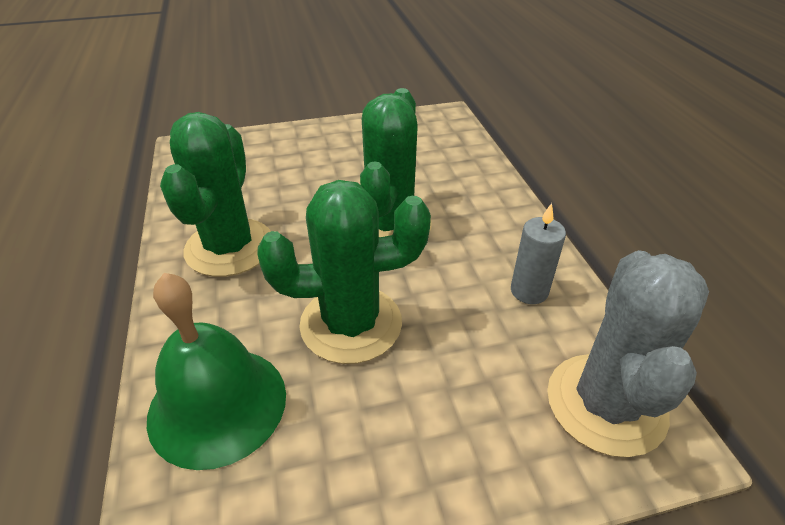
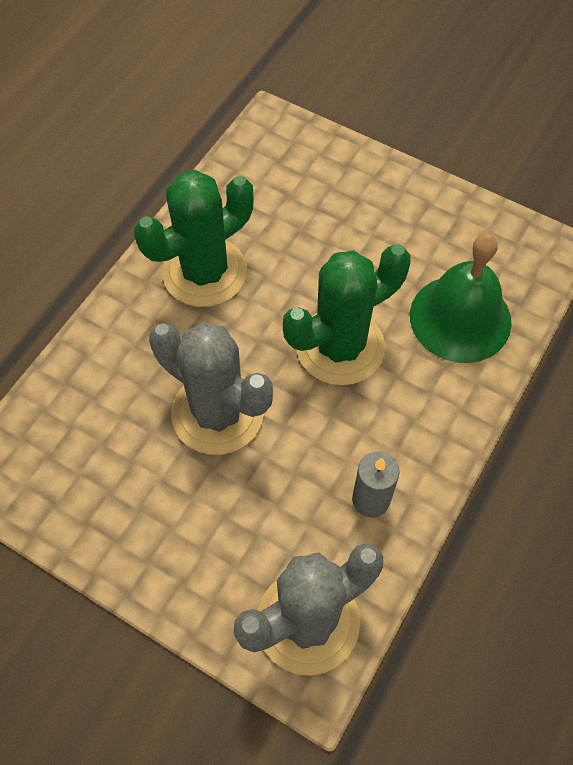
camera: 45 degrees right, 20 degrees up
(217, 404) = (88, 402): green bell -> green bell (460, 318)
(351, 324) = (217, 413): green cactus -> grey cactus

